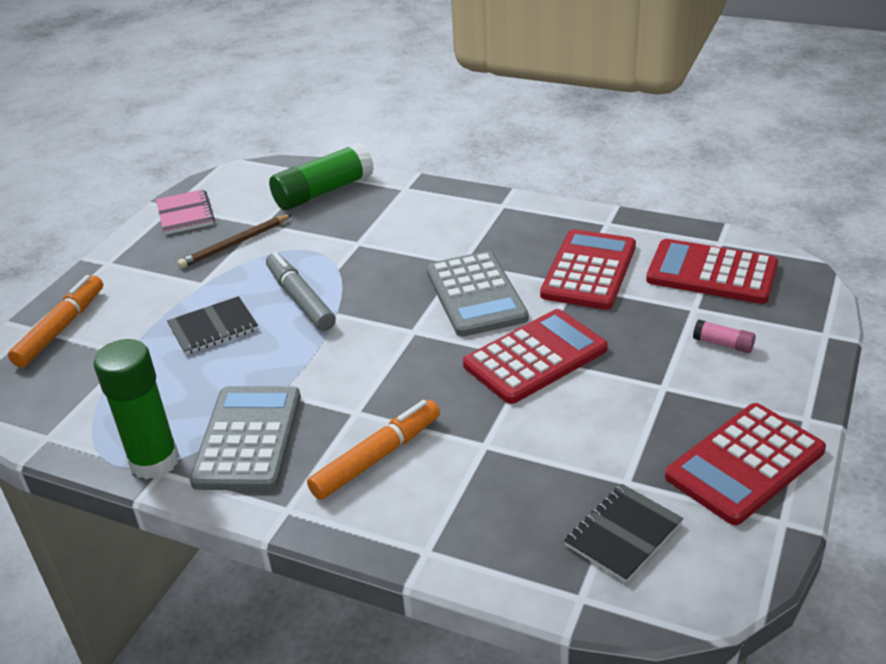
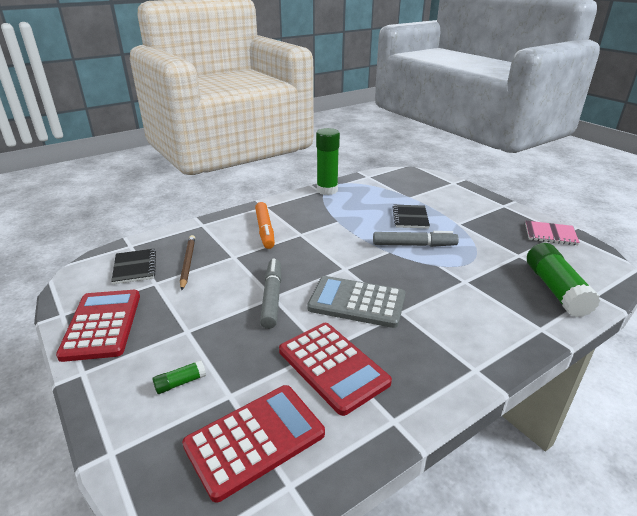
camera: 120 degrees right, 5 degrees down
(61, 328) = (446, 188): orange marker -> none
(235, 244) = (497, 241): brown pencil -> brown pencil (188, 263)
(248, 439) = (316, 208): grey calculator -> none
(535, 357) = (272, 297): red calculator -> grey marker
(723, 344) = (180, 383): pink glue stick -> green glue stick

